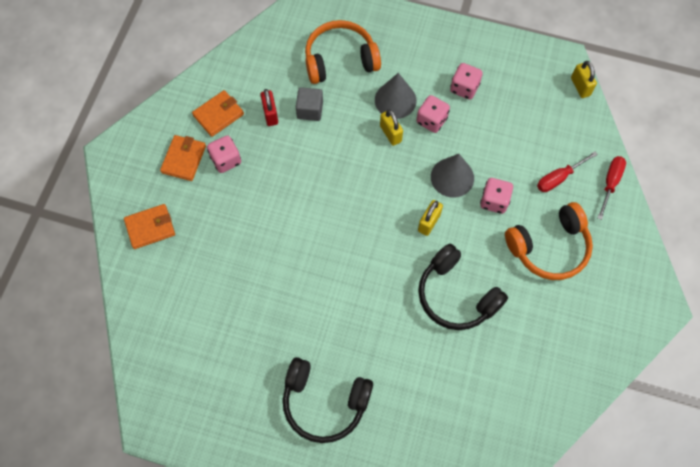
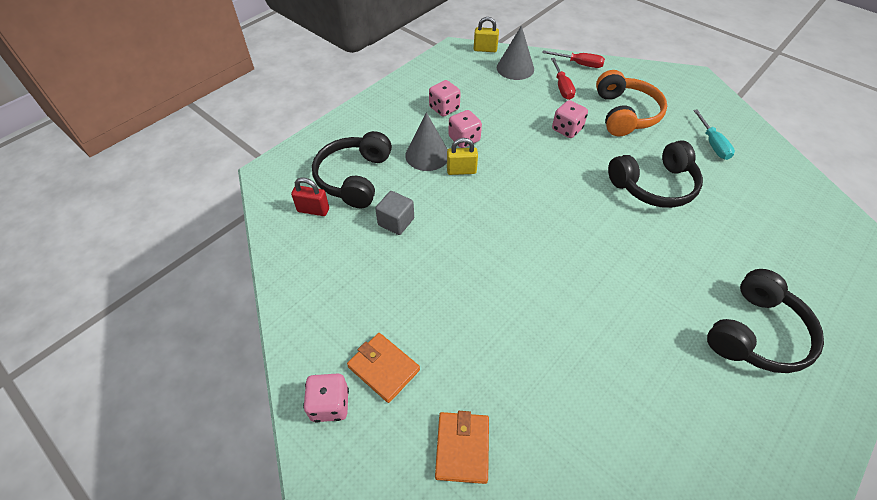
camera: 65 degrees left, 15 degrees down
(218, 115) = (346, 308): orange wallet -> none
(226, 160) = (411, 321): pink dice -> pink dice (330, 404)
(270, 114) = (378, 257): red padlock -> red padlock (313, 210)
(340, 59) = (354, 178): orange headphones -> black headphones
(429, 223) = (570, 177): yellow padlock -> none
(452, 177) = (530, 146): grey cone -> grey cone (515, 68)
(547, 339) = (712, 144): none -> turquoise screwdriver
(610, 183) = (579, 64): red screwdriver -> red screwdriver turned 150 degrees clockwise

